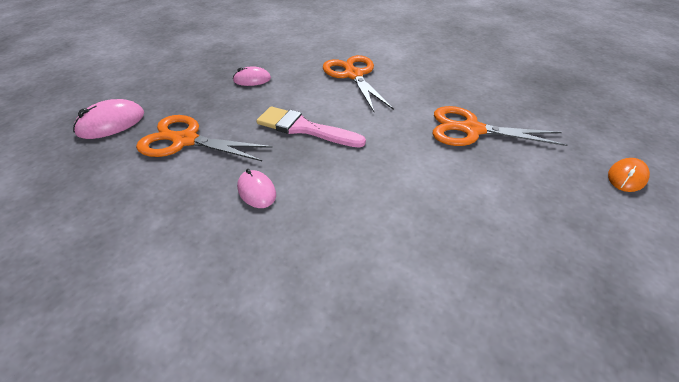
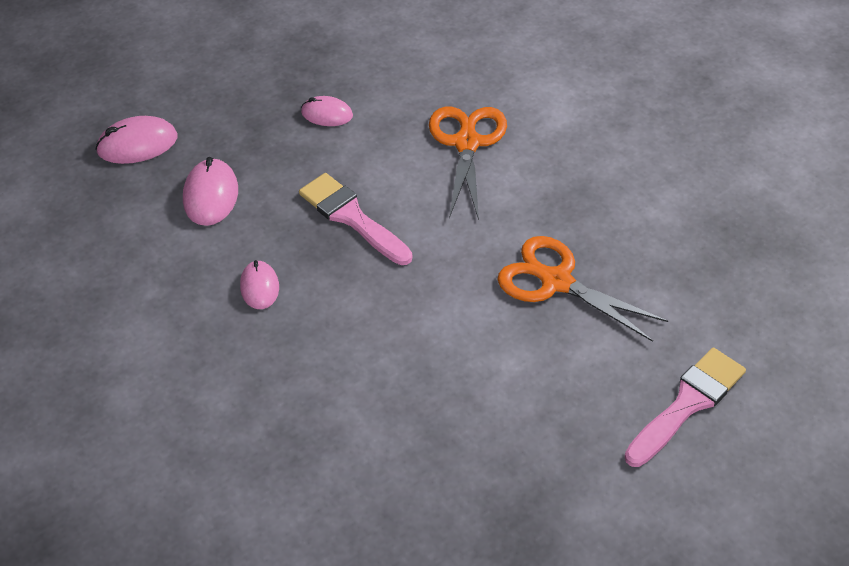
camera: 25 degrees right, 5 degrees up
(186, 140) = (211, 195): orange scissors -> pink mouse
(626, 177) = (687, 404): orange mouse -> pink brush

